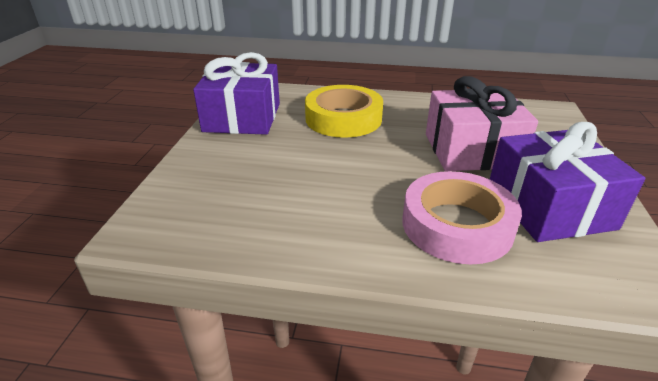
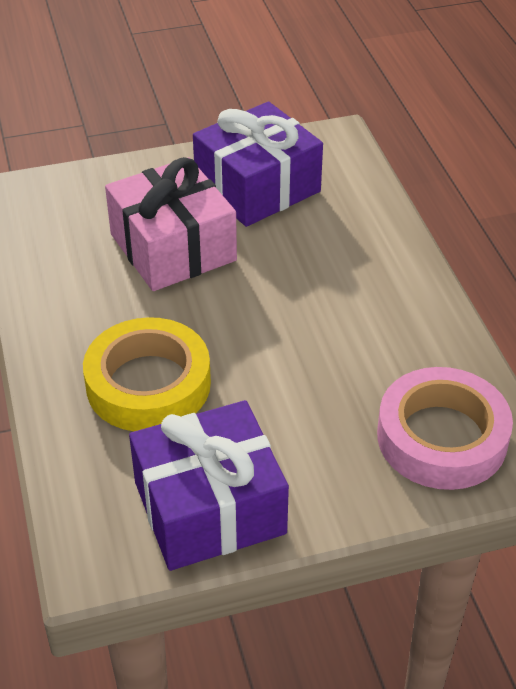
camera: 115 degrees left, 10 degrees up
(457, 225) = (329, 238): pink tape -> pink tape (442, 437)

